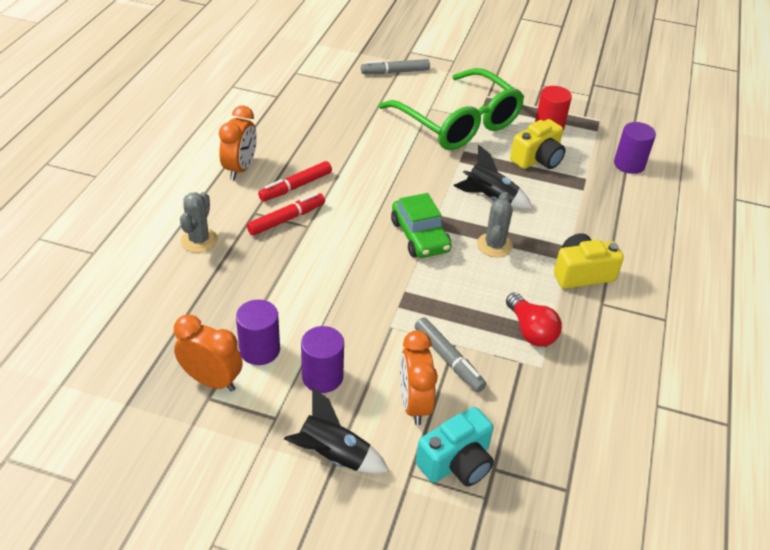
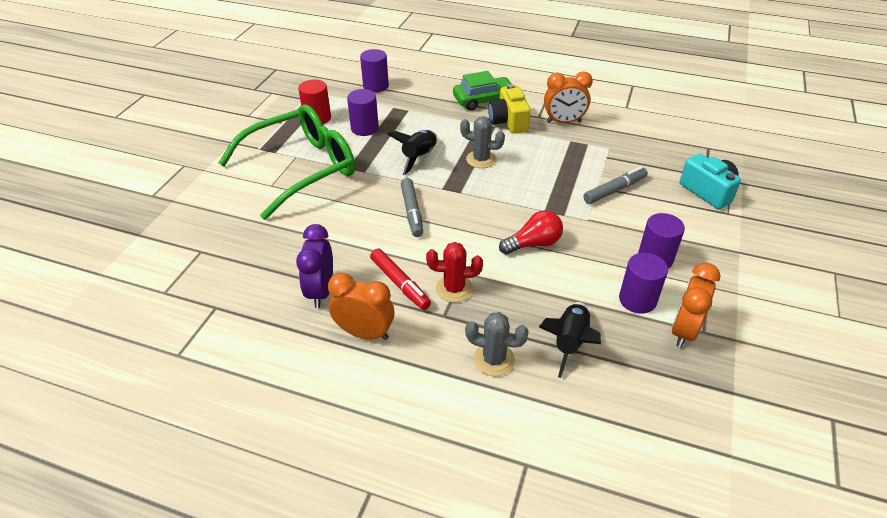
camera: 85 degrees left, 0 degrees up
(286, 219) = (454, 289): red marker -> red cactus
(289, 144) = (321, 291): none -> purple clock
(333, 455) = (730, 251): black rocket -> black rocket (569, 343)
(395, 72) = (193, 207): grey marker -> grey marker (412, 212)
(414, 404) = (664, 209): orange clock -> orange clock (563, 122)
(420, 236) = (473, 199): green car -> green car (483, 100)
(530, 330) = (574, 150): red light bulb -> red light bulb (533, 244)
(537, 159) = (364, 128): yellow camera -> purple cylinder

